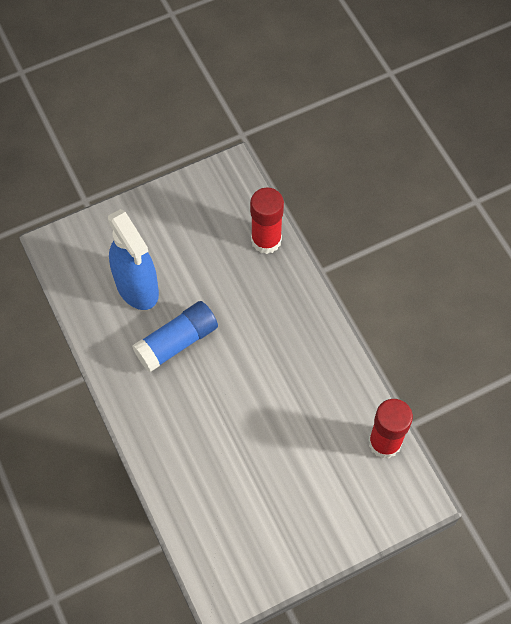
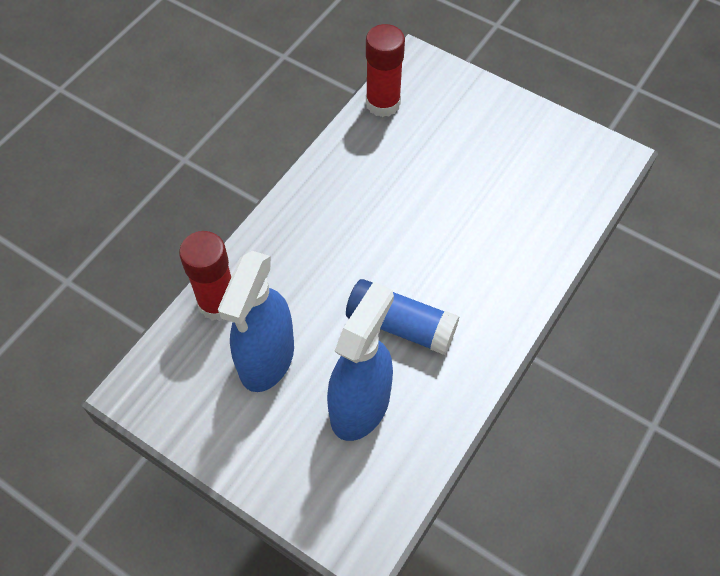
camera: 120 degrees left, 5 degrees down
(205, 250) = (266, 359): none -> blue spray bottle

